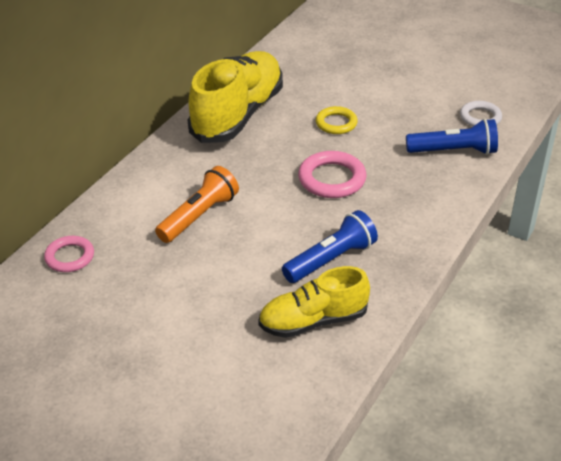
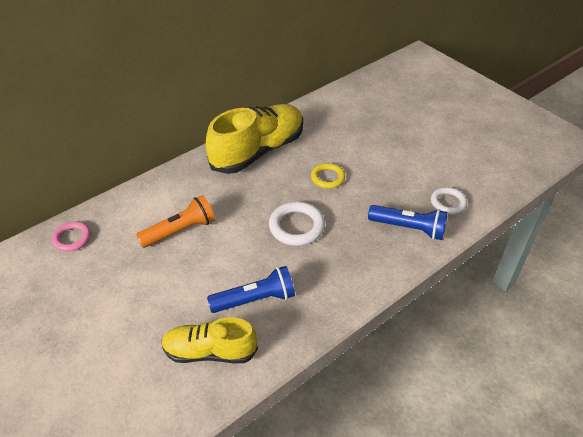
camera: 20 degrees right, 5 degrees up
(332, 179) = (296, 226): pink ring -> white ring

